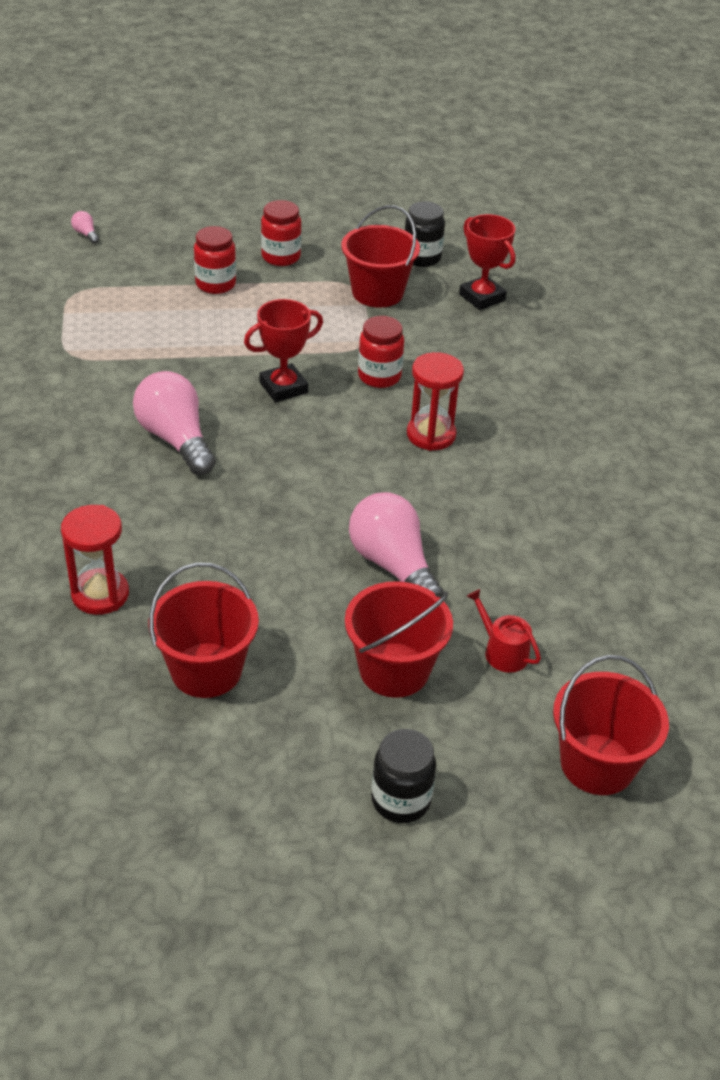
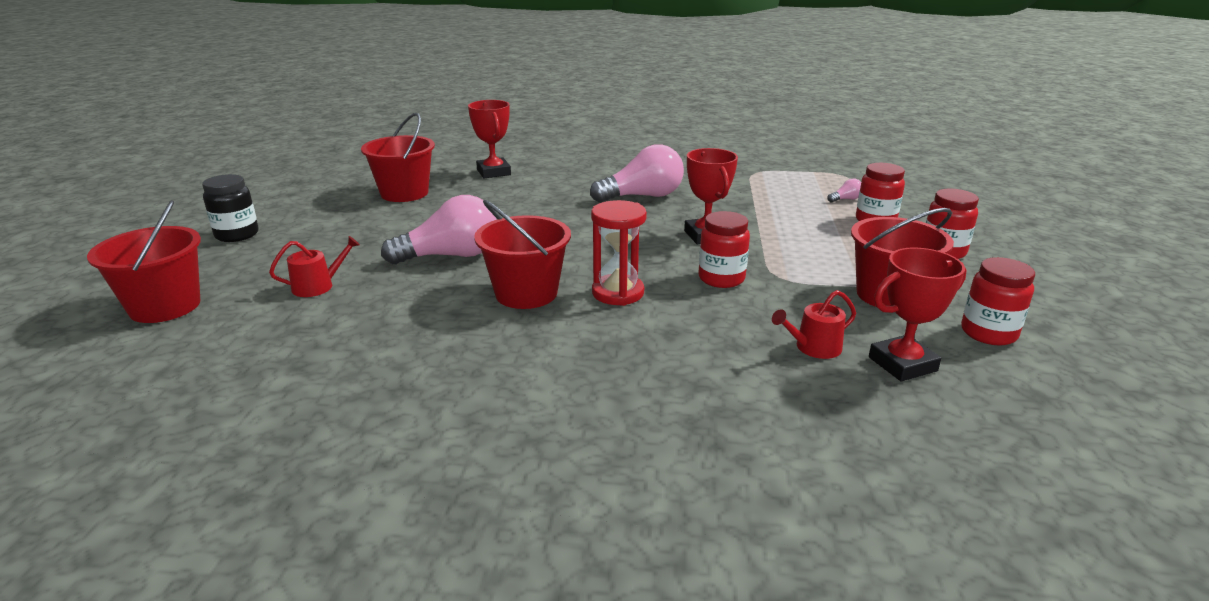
camera: 105 degrees right, 15 degrees down
(86, 234) = (939, 180): pink light bulb -> pink light bulb (846, 199)
(100, 594) = (493, 172): red hourglass -> red trophy
(394, 670) = (345, 244): red bucket -> red bucket (526, 293)
(422, 258) = (988, 333): black jar -> red jar
(477, 332) = (813, 348): none -> red watering can

